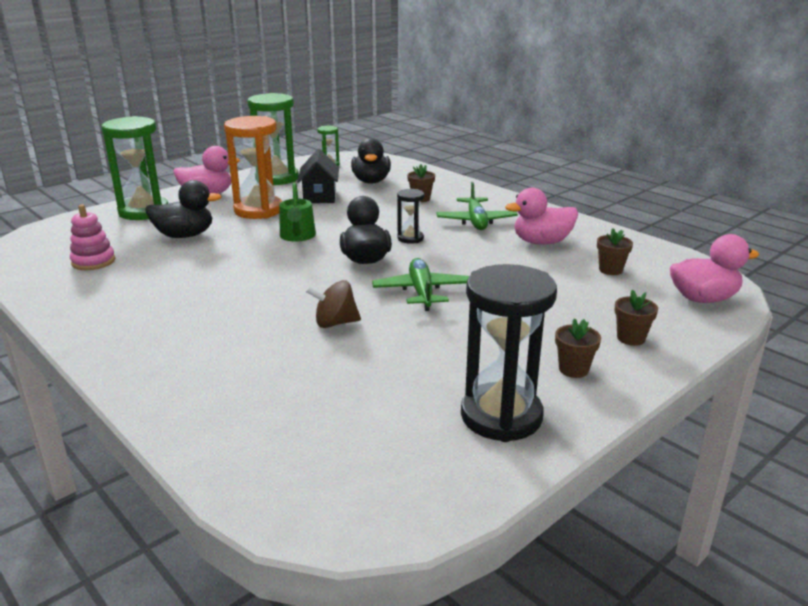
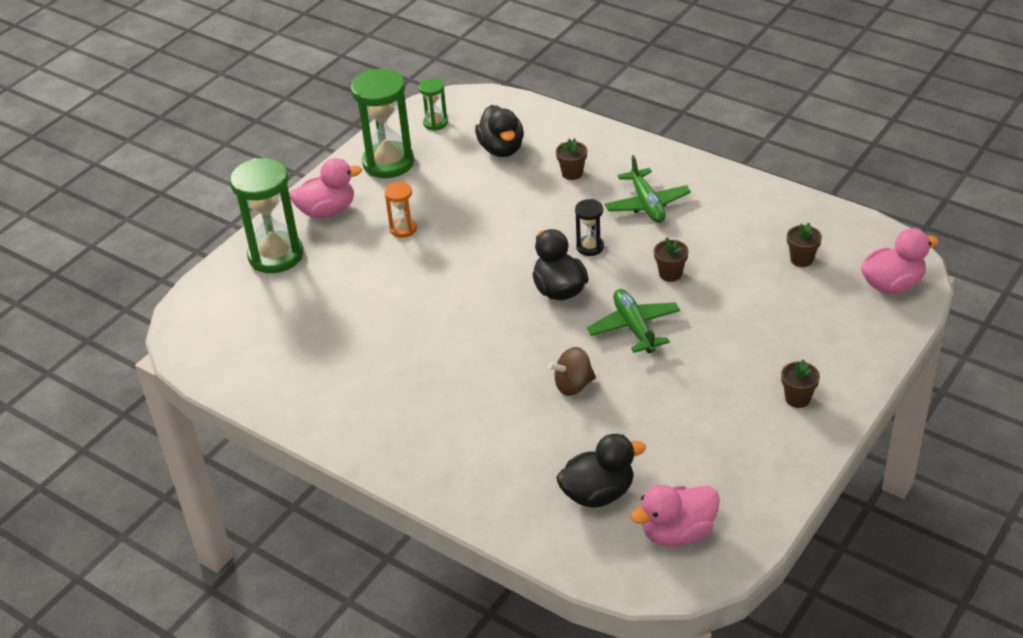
camera: 10 degrees left, 15 degrees up
(93, 262) = (284, 348): pink stacking toy -> none
(185, 235) = (350, 288): black duck -> black duck (598, 493)
(258, 210) = (403, 229): orange hourglass -> orange hourglass, size x0.49
(297, 236) = (471, 267): green watering can -> none
(320, 196) = (457, 189): black house -> none
(501, 416) = (754, 461): black hourglass -> none
(541, 242) = (724, 227): pink duck -> pink duck (677, 532)
(631, 338) = (837, 351): brown flower pot -> brown flower pot (670, 274)

